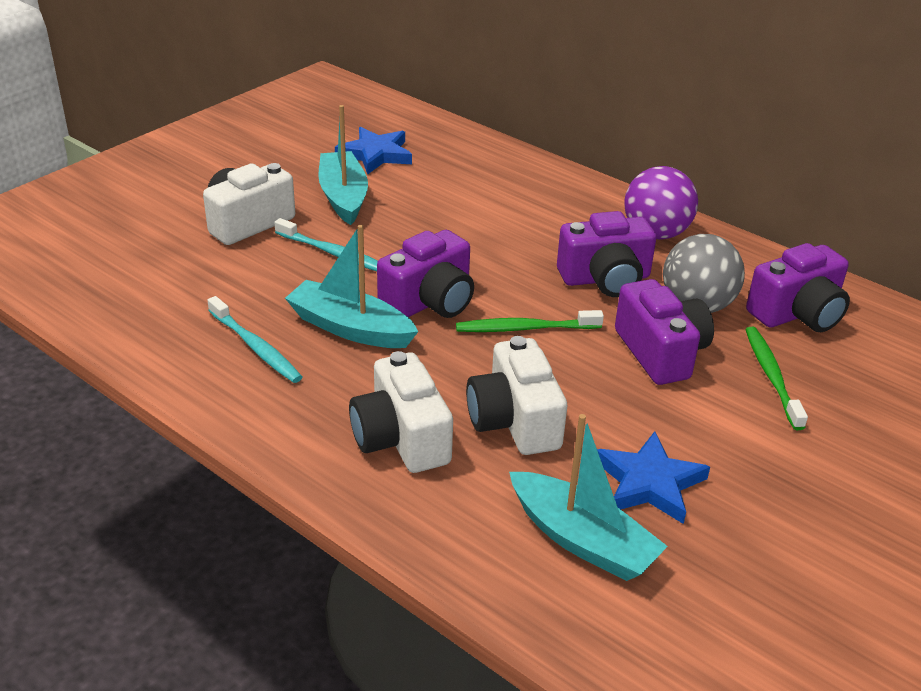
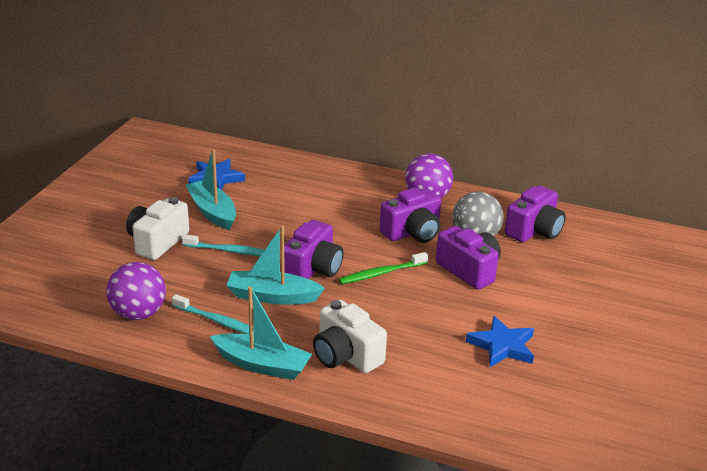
camera: 20 degrees left, 5 degrees down
(160, 312) = (138, 314): none -> purple ball
(514, 421) = (407, 329): white camera -> none
(582, 540) = (482, 386): turquoise boat -> turquoise boat (262, 365)
(771, 376) = (538, 270): green toothbrush -> none

